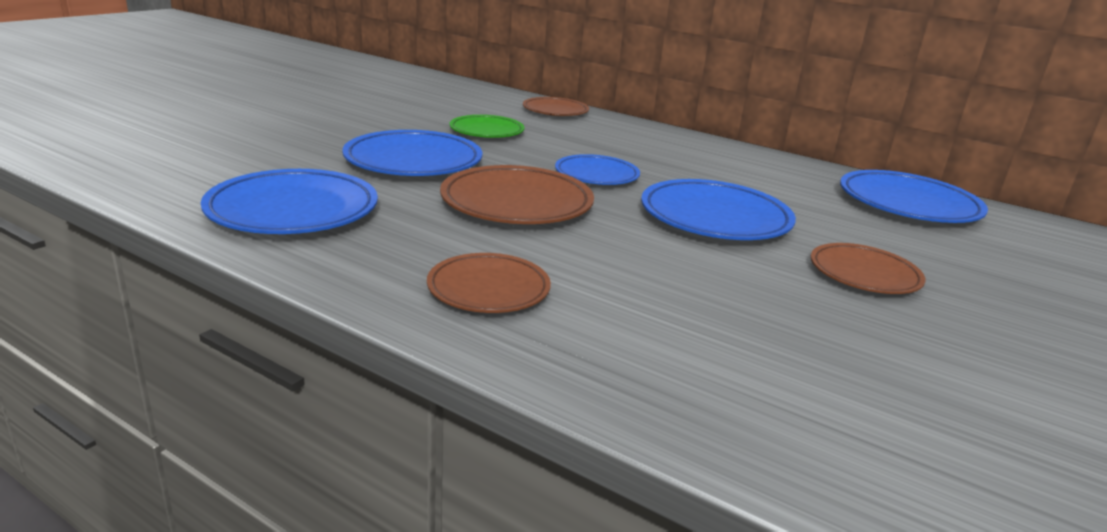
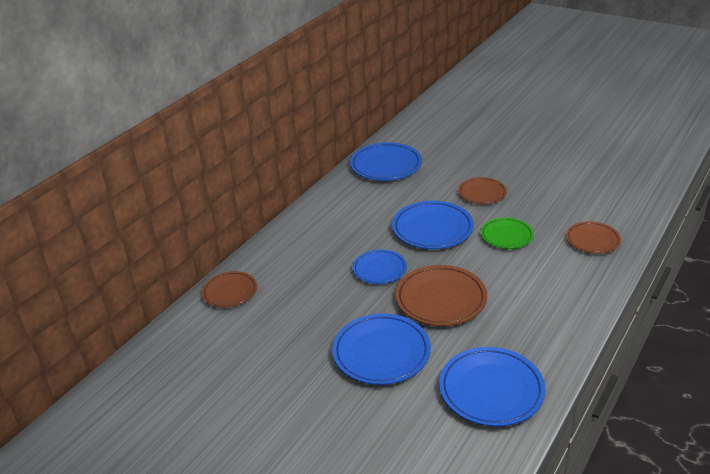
camera: 85 degrees left, 10 degrees up
(486, 131) = (298, 324): green plate -> green plate (506, 236)
(488, 289) = (551, 300): brown plate -> brown plate (592, 240)

